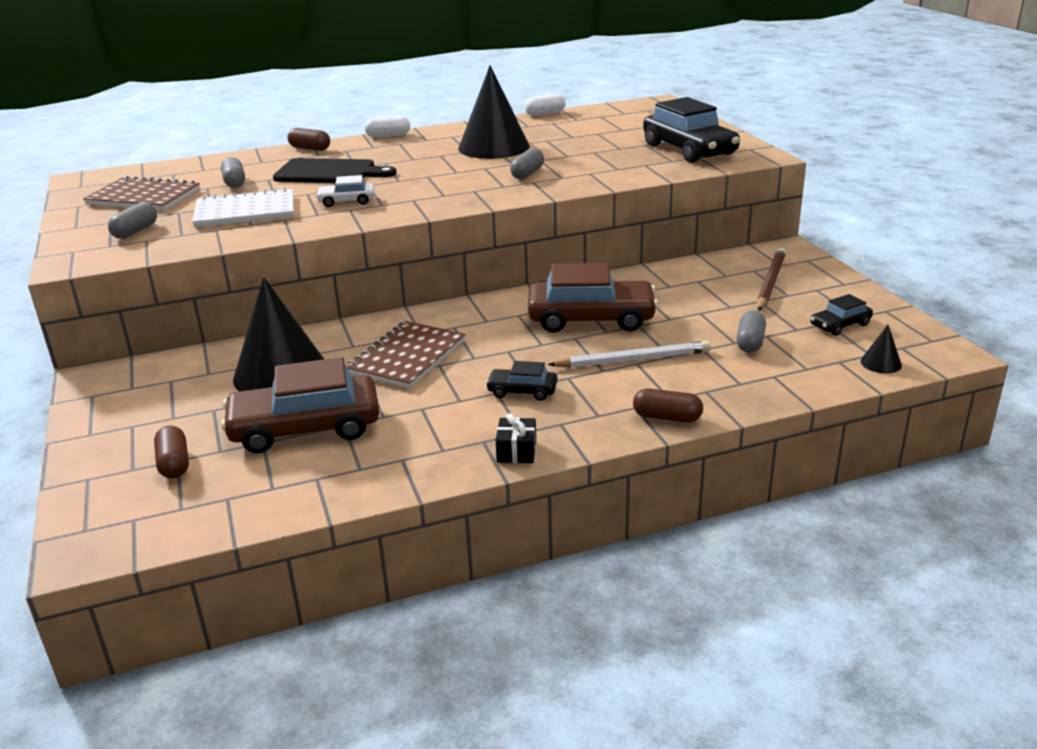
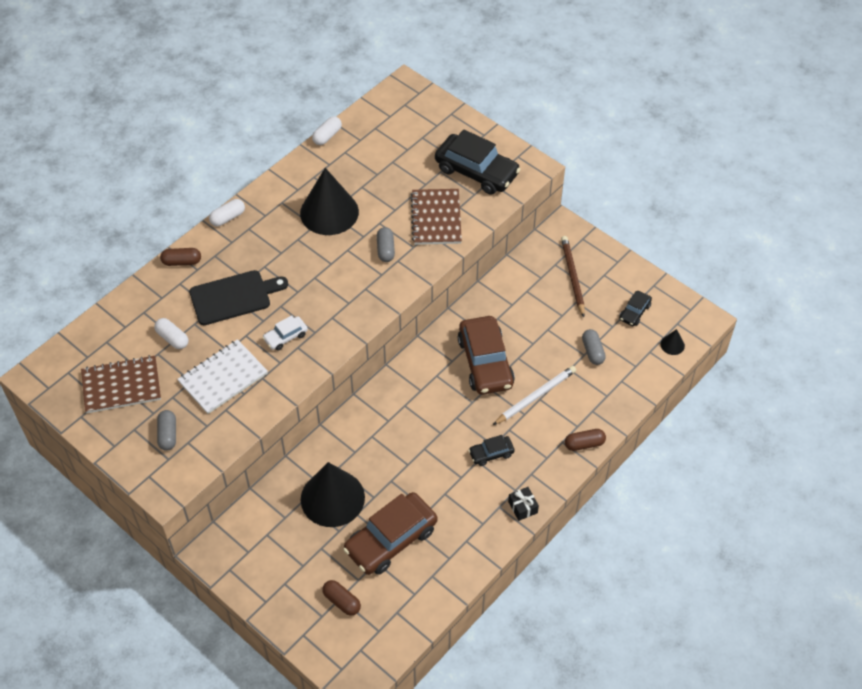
camera: 30 degrees left, 25 degrees up
(234, 182) = (172, 338): grey capsule -> white capsule
(407, 357) = (399, 449): brown notebook -> brown notebook (436, 218)
(591, 319) = (485, 362): brown car -> brown car turned 105 degrees clockwise

